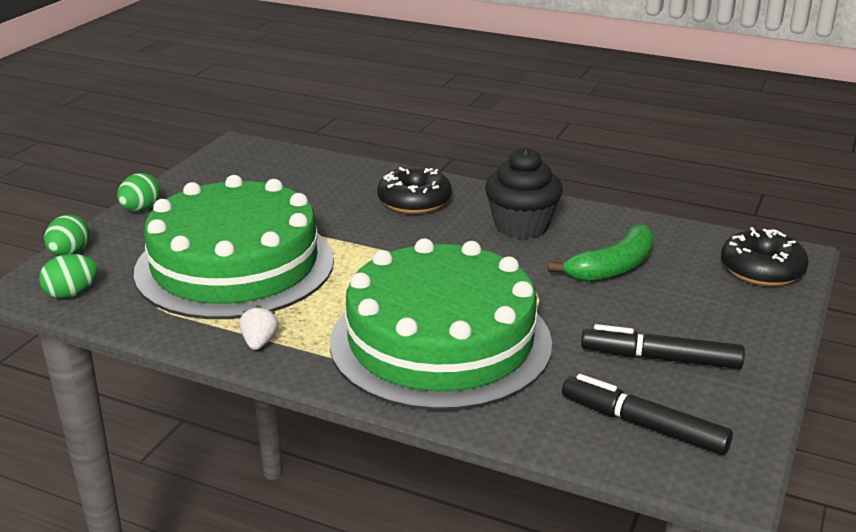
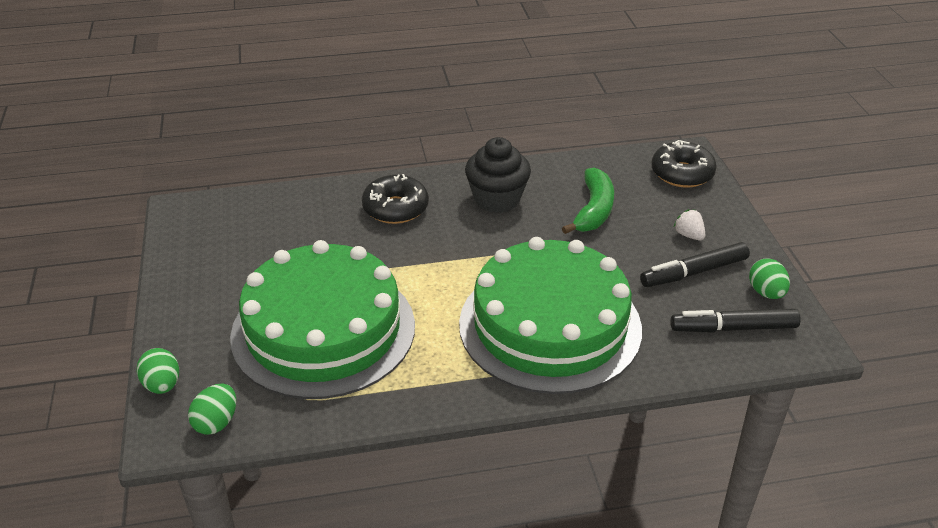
camera: 35 degrees left, 10 degrees up
(141, 209) = (171, 311): green egg -> green egg (766, 293)
(259, 342) = (426, 390): white strawberry -> white strawberry (689, 235)

